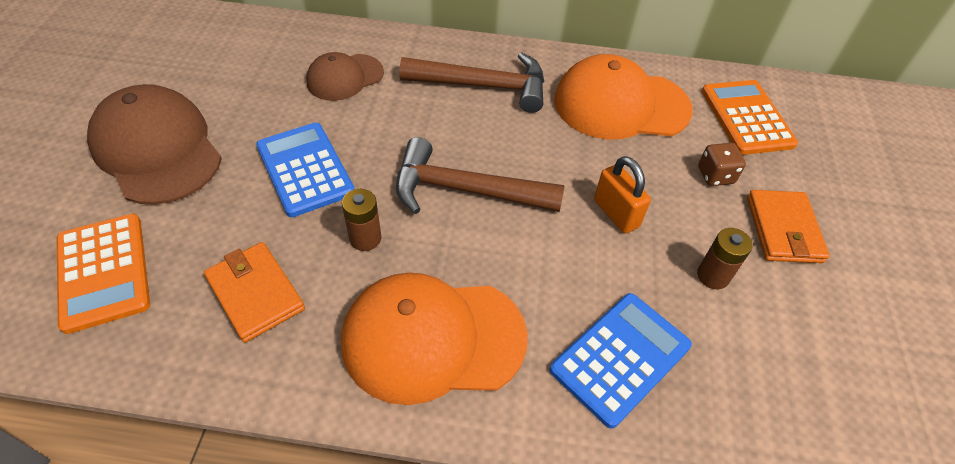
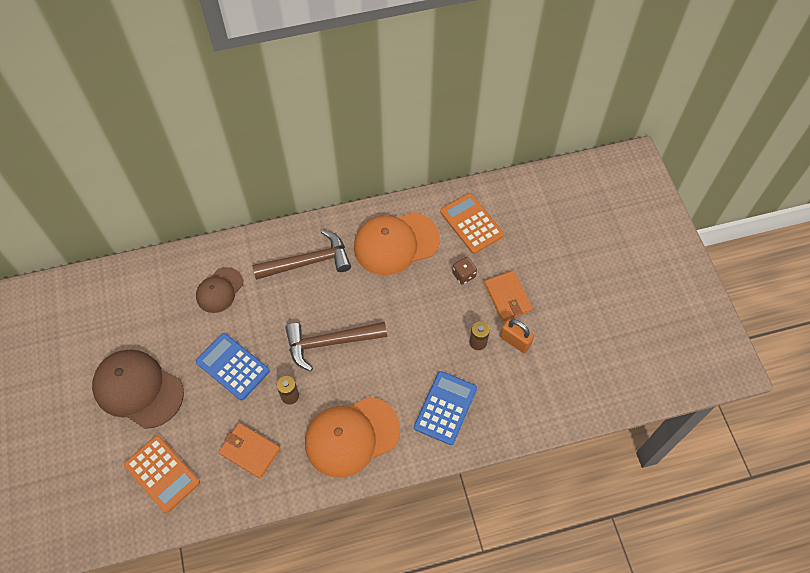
camera: 20 degrees left, 10 degrees up
(616, 213) = (417, 323): orange padlock -> orange padlock (515, 341)

